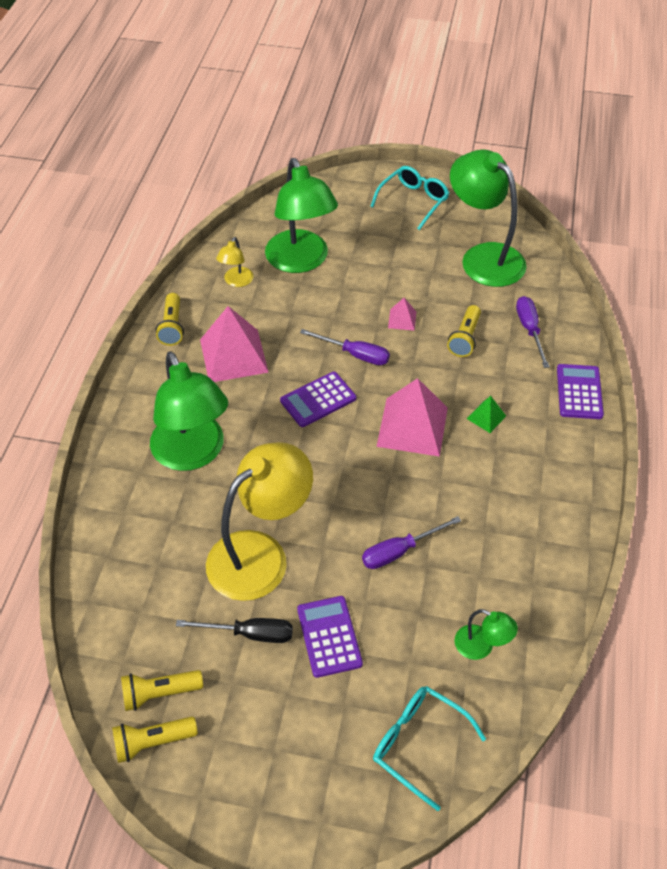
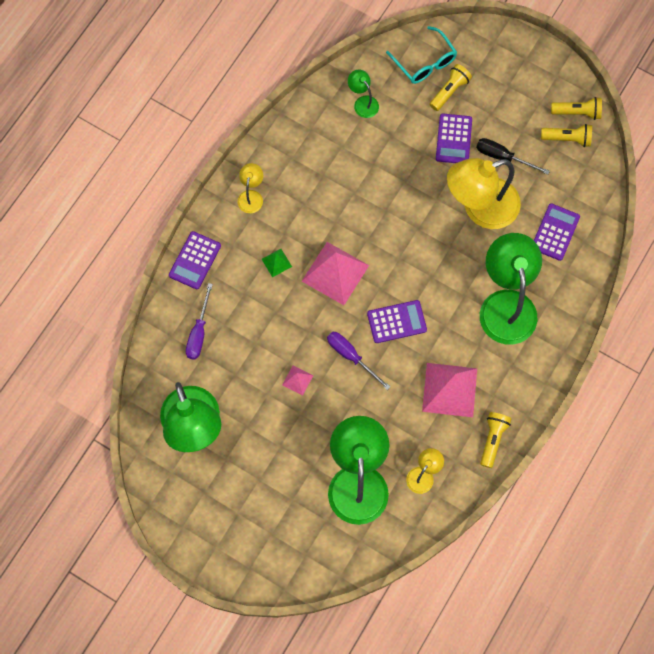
camera: 160 degrees left, 20 degrees up
(149, 555) = (555, 232): none -> purple calculator
(399, 551) = (386, 179): purple screwdriver -> none
(413, 201) = (222, 524): turquoise glasses -> none
(465, 338) = (255, 342): yellow flashlight -> yellow flashlight (449, 91)
(559, 477) = (251, 196): none -> yellow lamp

